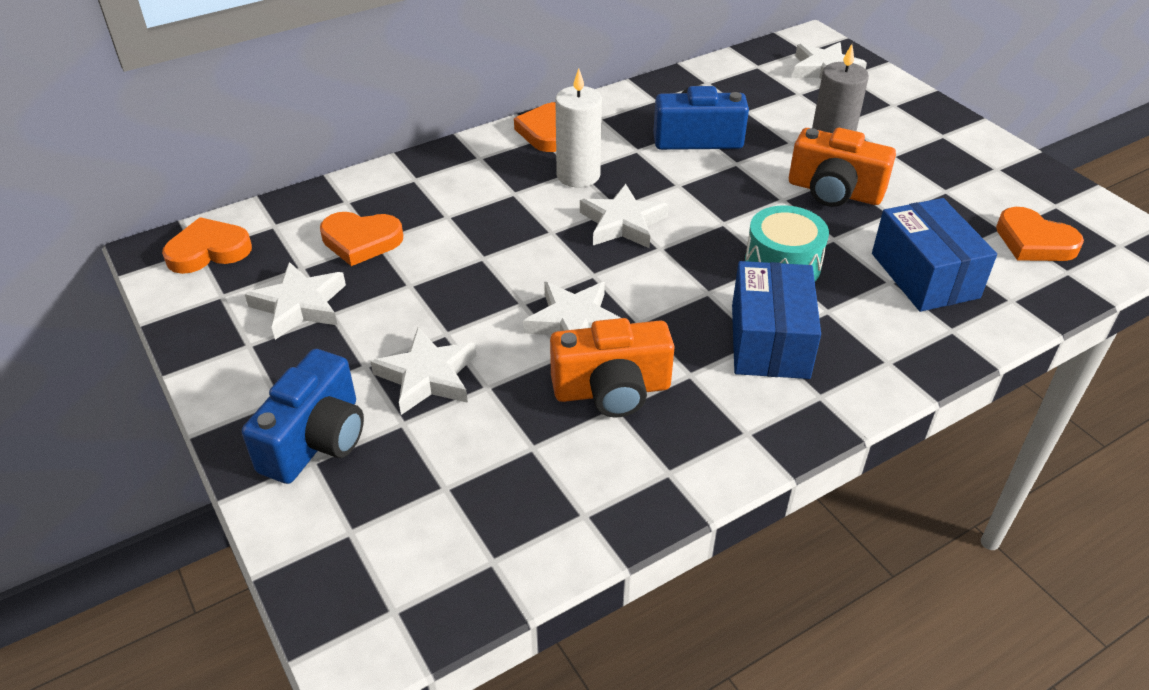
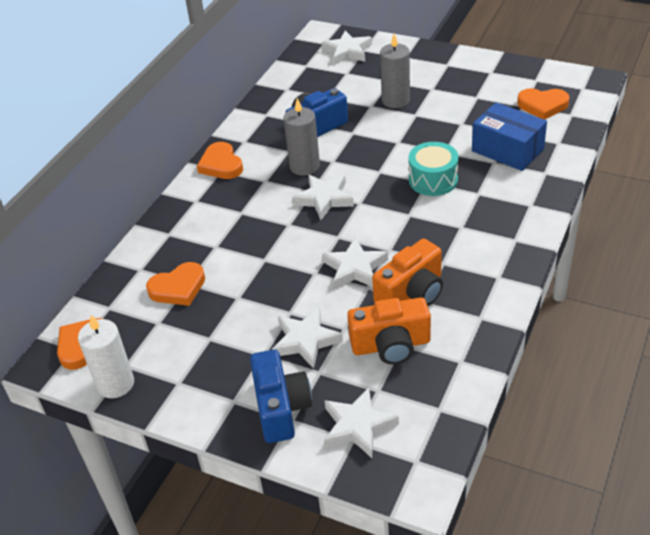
camera: 30 degrees left, 0 degrees up
(299, 305) = (184, 344): white star -> white star (358, 426)
(578, 175) = (269, 183): white candle -> white candle (115, 384)
(639, 175) = (304, 166): none -> grey candle
(769, 341) = (465, 224): blue box -> none
(834, 191) = (421, 124): orange camera -> orange camera (391, 345)

